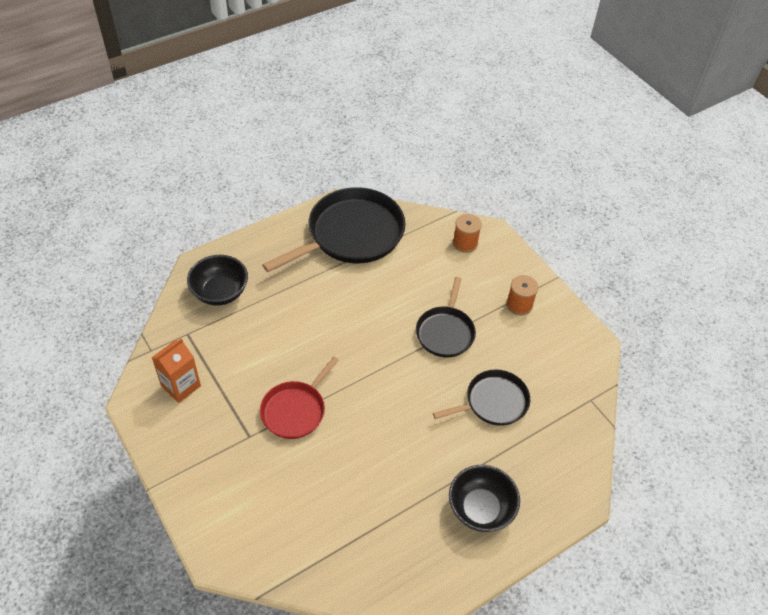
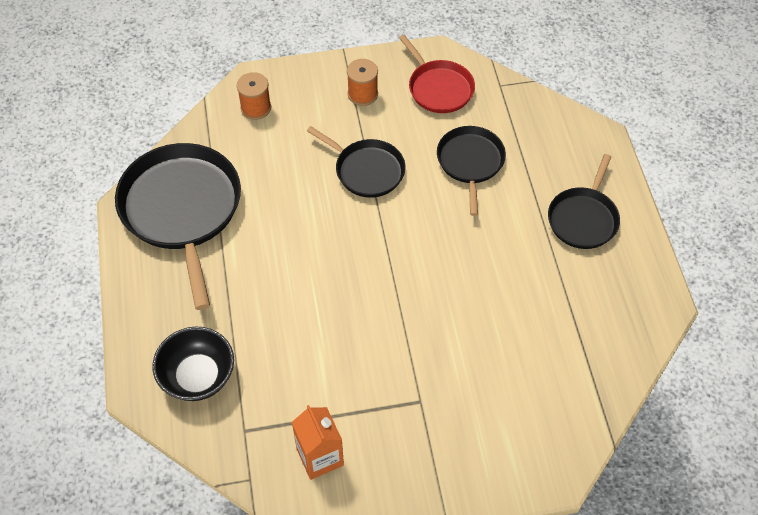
camera: 65 degrees left, 5 degrees up
(295, 410) = (405, 344): red pan -> red pan (439, 88)
(480, 509) = (583, 218): black bowl -> black pan

